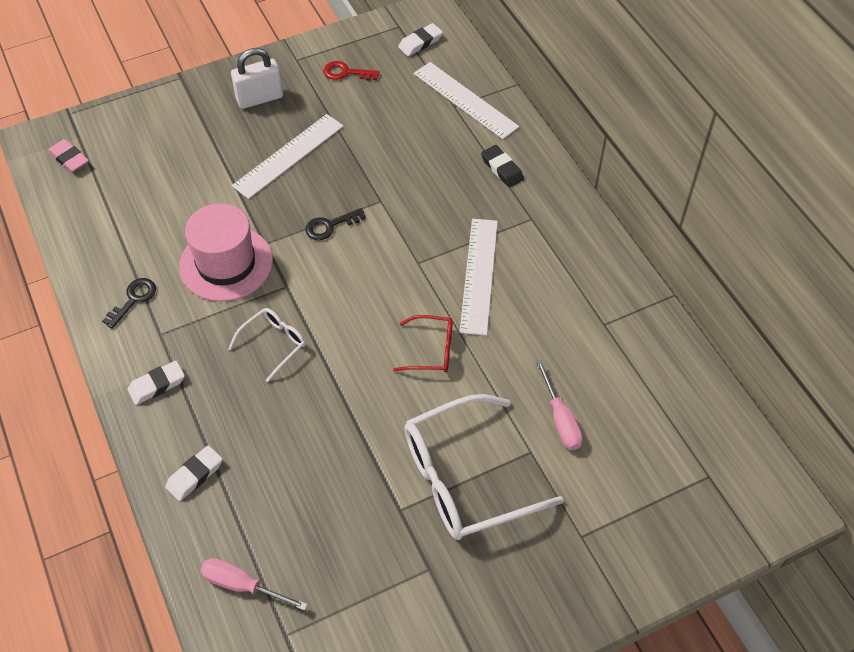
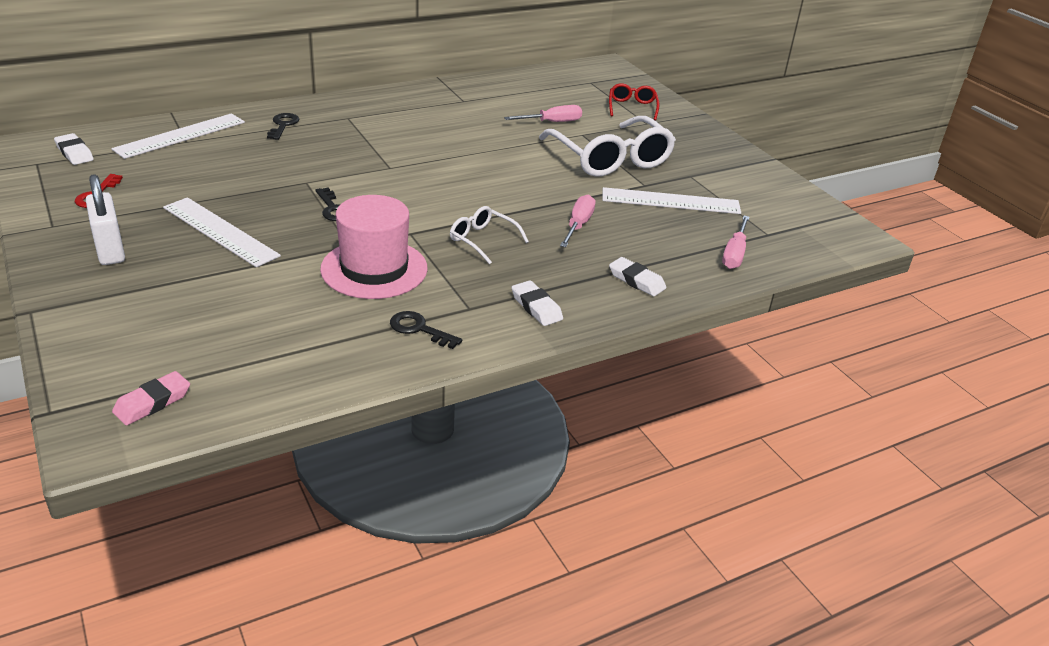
camera: 95 degrees left, 20 degrees down
(303, 430) = (578, 225): none -> pink screwdriver
(431, 350) = (489, 166): red glasses -> red glasses (632, 107)
(479, 275) = (408, 142): white ruler -> white ruler (670, 201)
(502, 169) = (283, 125): black eraser -> black key

